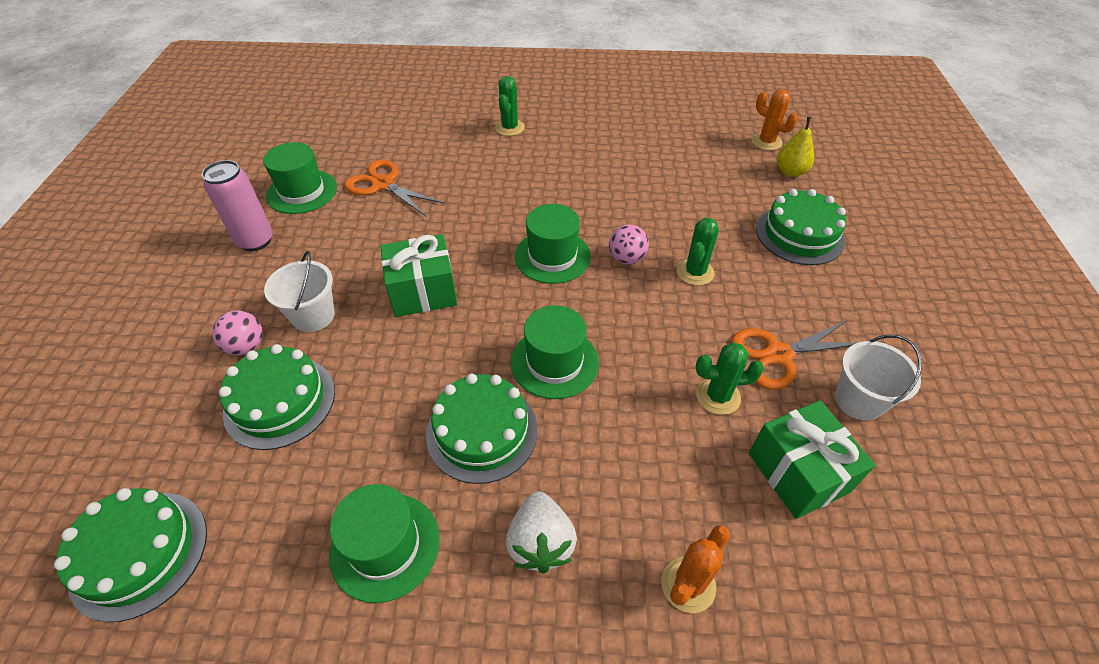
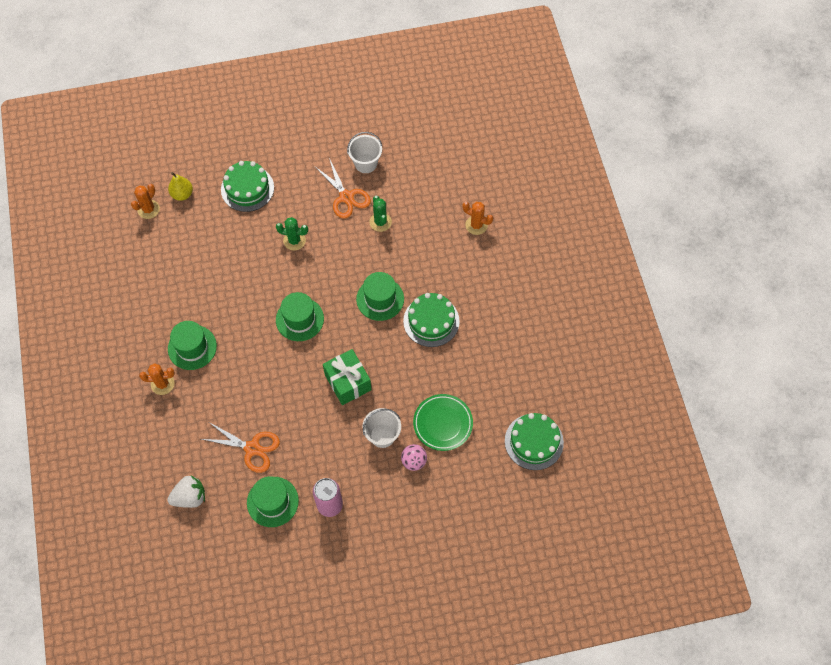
camera: 105 degrees left, 15 degrees up
(280, 401) = (443, 423): green cake -> green plate
(383, 184) = (252, 448): orange scissors -> orange scissors turned 90 degrees counterclockwise
(385, 546) = (498, 342): green hat -> green hat (192, 347)
(509, 128) = (162, 384): green cactus -> orange cactus
(540, 543) = (477, 282): white strawberry -> white strawberry (190, 497)
(626, 258) = (291, 278): pink ball -> none
(798, 472) = (413, 188): green gift -> none

